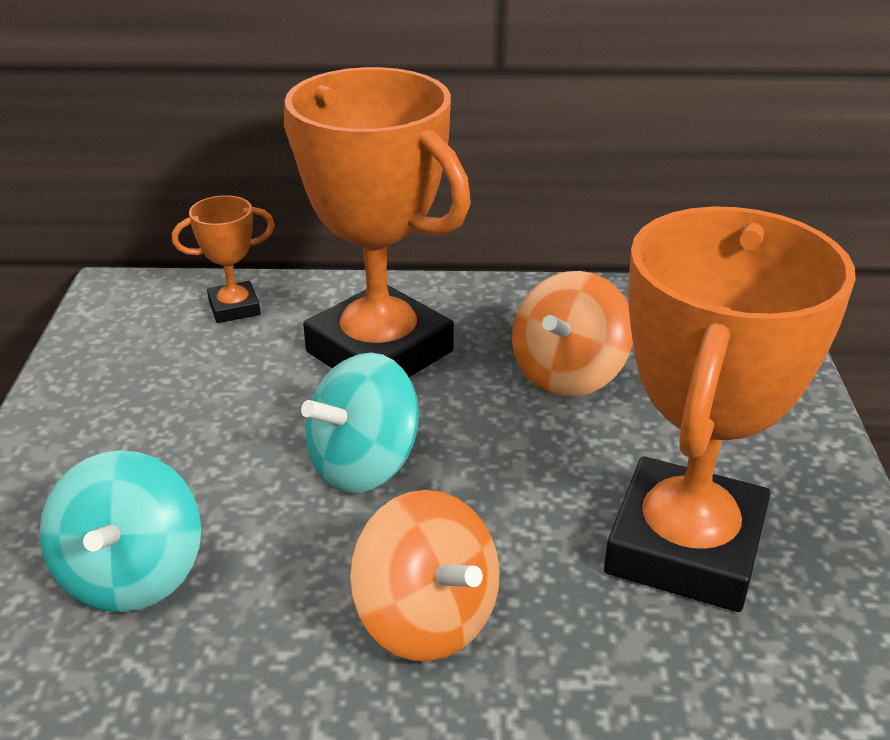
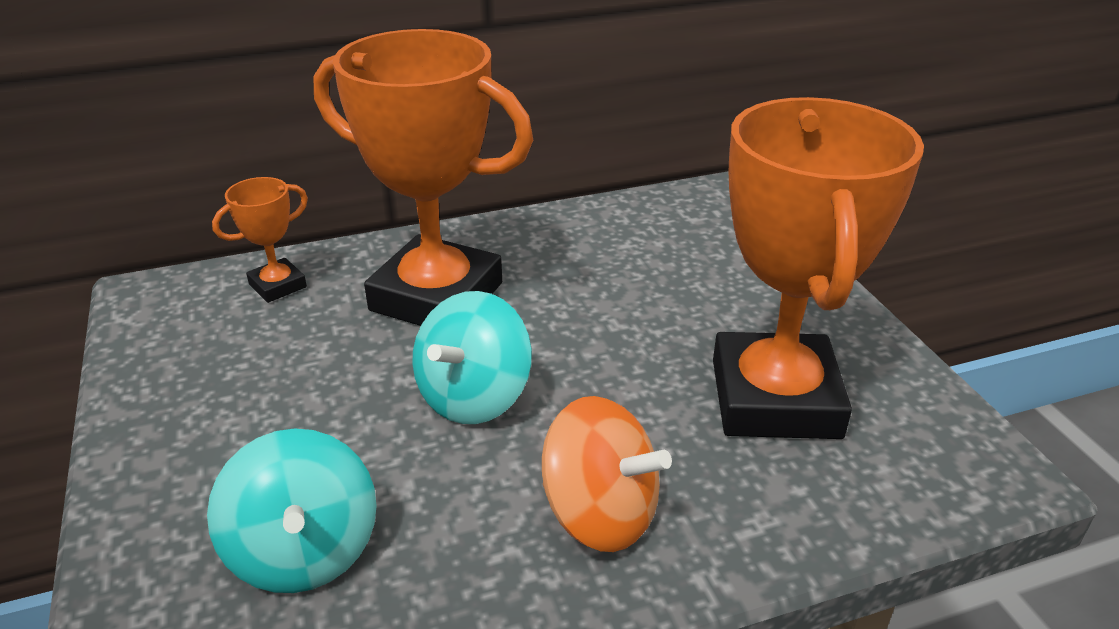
camera: 20 degrees left, 0 degrees up
(568, 374) = (609, 281): orange spinning top -> none

